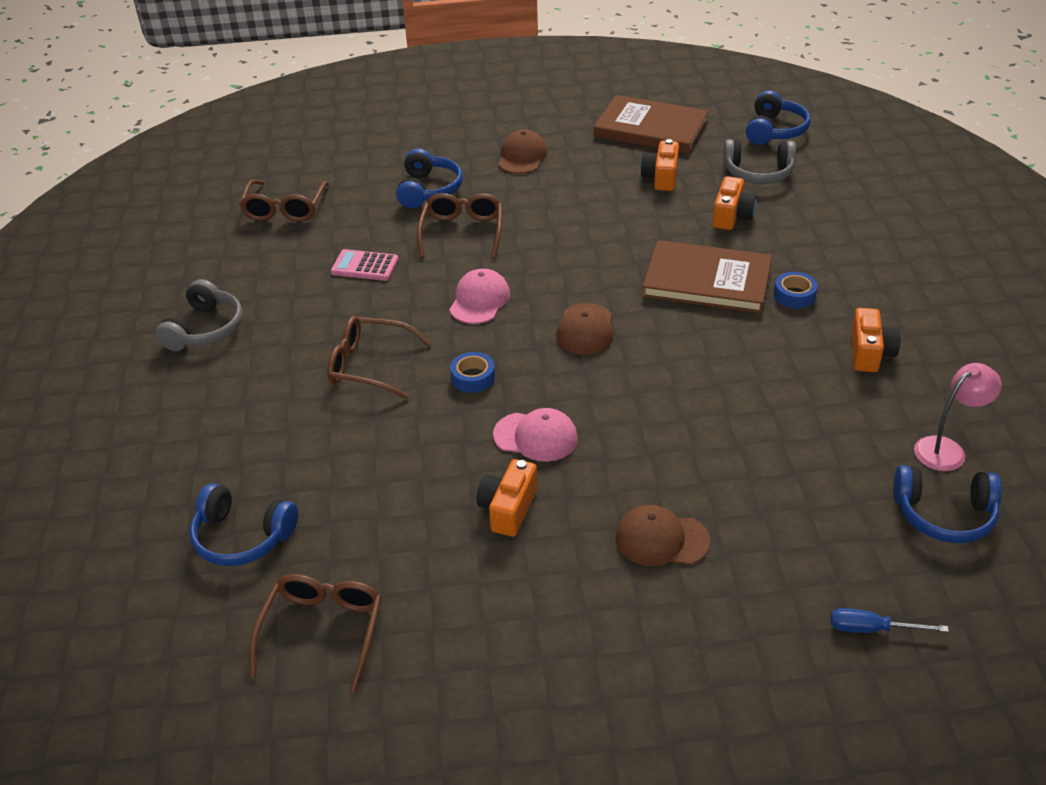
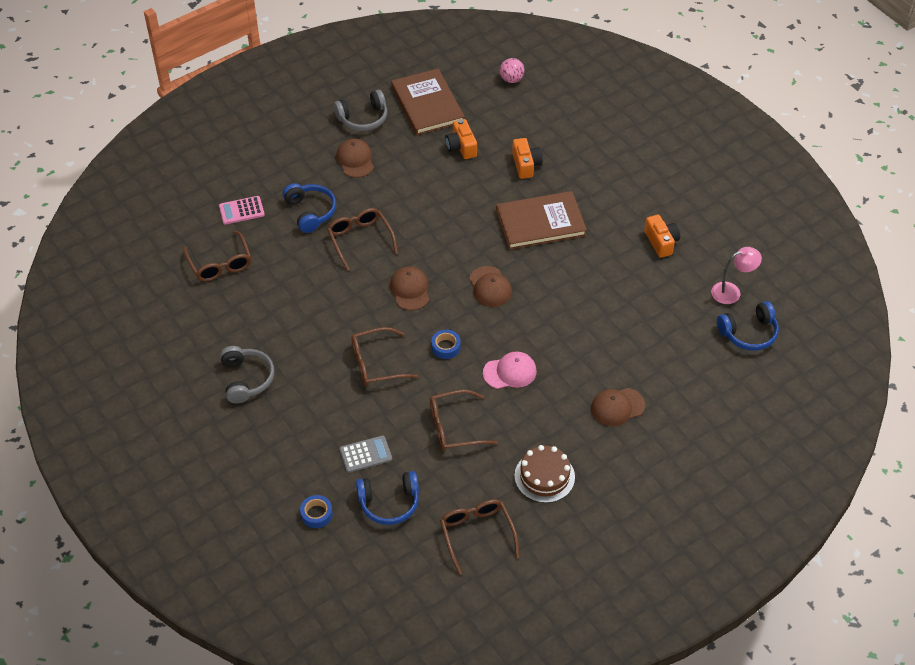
camera: 30 degrees left, 10 degrees up
(265, 465) = (365, 454): none -> grey calculator
(365, 266) = (315, 291): pink calculator -> pink calculator (241, 210)
(405, 476) = (453, 427): none -> brown glasses
(479, 300) = (410, 290): pink cap -> brown cap
(482, 592) = (544, 476): none -> brown cake
(508, 509) = (525, 423): orange camera -> none
(651, 128) = (427, 104): brown book -> brown book turned 75 degrees clockwise
(758, 173) = (522, 122): grey headphones -> grey headphones (363, 118)
(774, 130) = (511, 79): blue headphones -> pink ball
(794, 295) = (598, 215): blue tape -> blue tape (316, 514)
(872, 629) = (745, 413): blue screwdriver -> none
(947, 449) = (732, 291): pink lamp -> pink lamp turned 45 degrees clockwise

